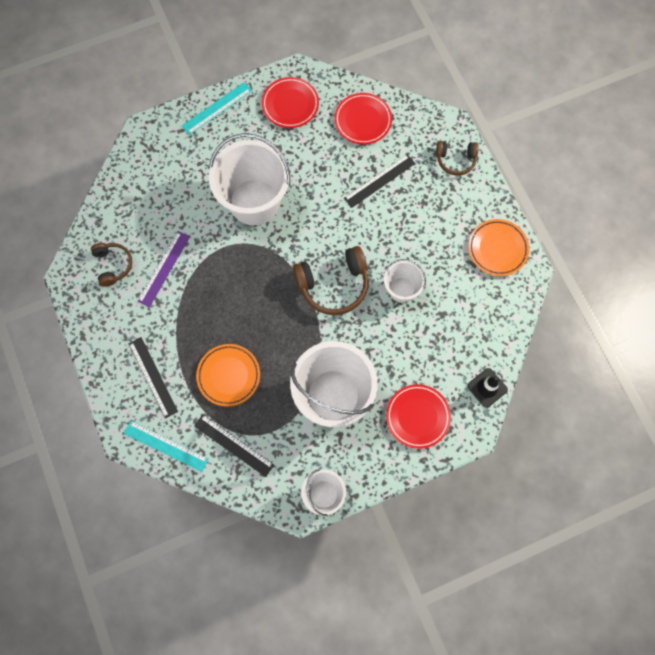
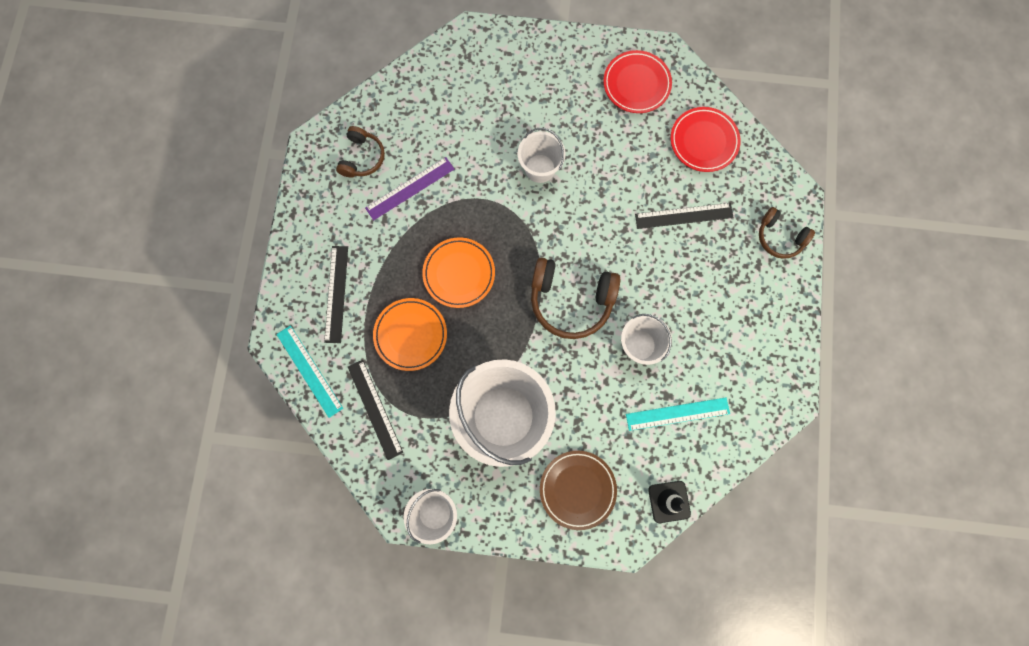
camera: 30 degrees right, 5 degrees up
(217, 108) = (558, 49): turquoise ruler -> turquoise ruler (677, 414)
(254, 202) = (540, 168): white bucket -> white bucket, size x0.52
(417, 417) = (577, 489): red plate -> brown plate
(497, 249) = (768, 359): orange plate -> orange plate (459, 273)

